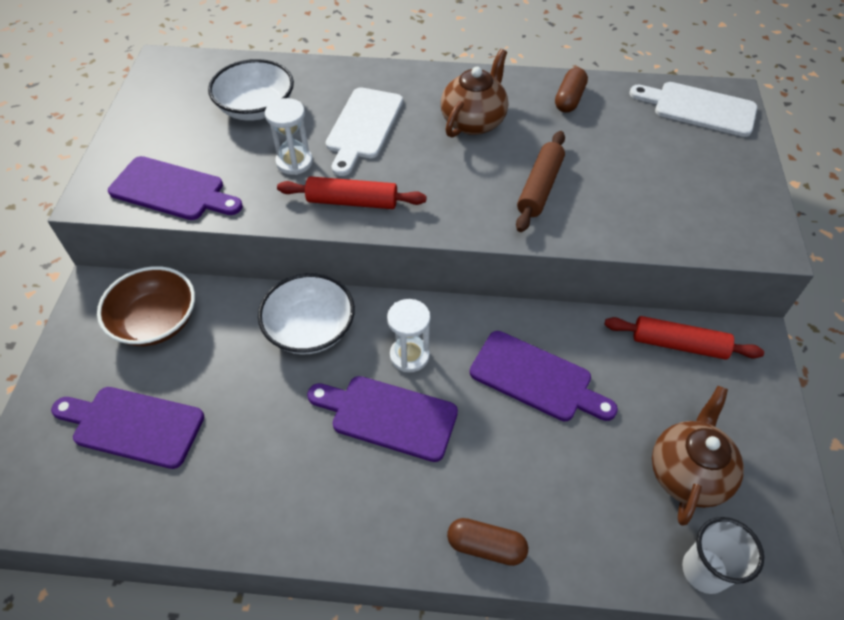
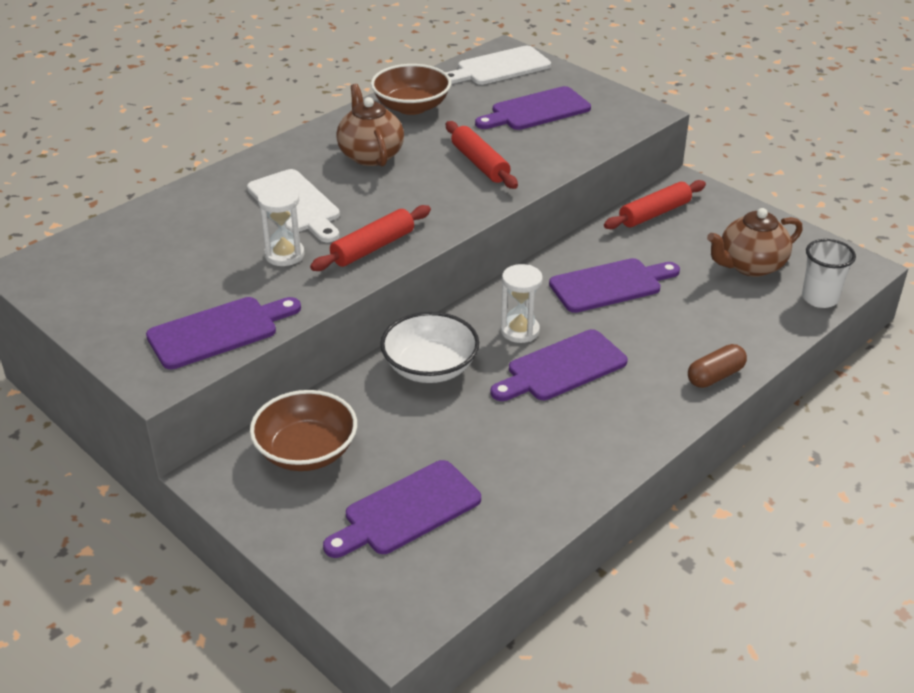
camera: 50 degrees left, 15 degrees down
(256, 108) = (183, 245): white bowl -> none
(540, 188) = (480, 163): brown rolling pin -> red rolling pin
(569, 99) = (411, 107): brown capsule -> brown bowl
(665, 171) = (536, 111): none -> purple cutting board
(687, 472) = (750, 266): brown teapot -> brown teapot turned 90 degrees counterclockwise

